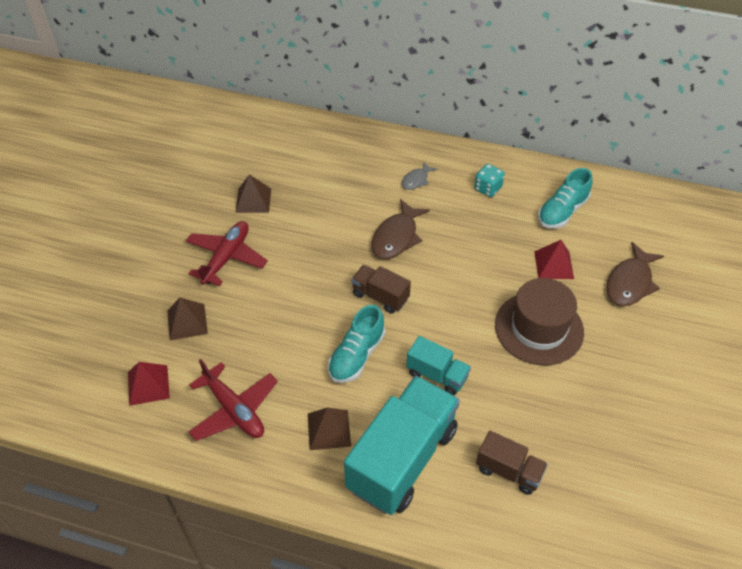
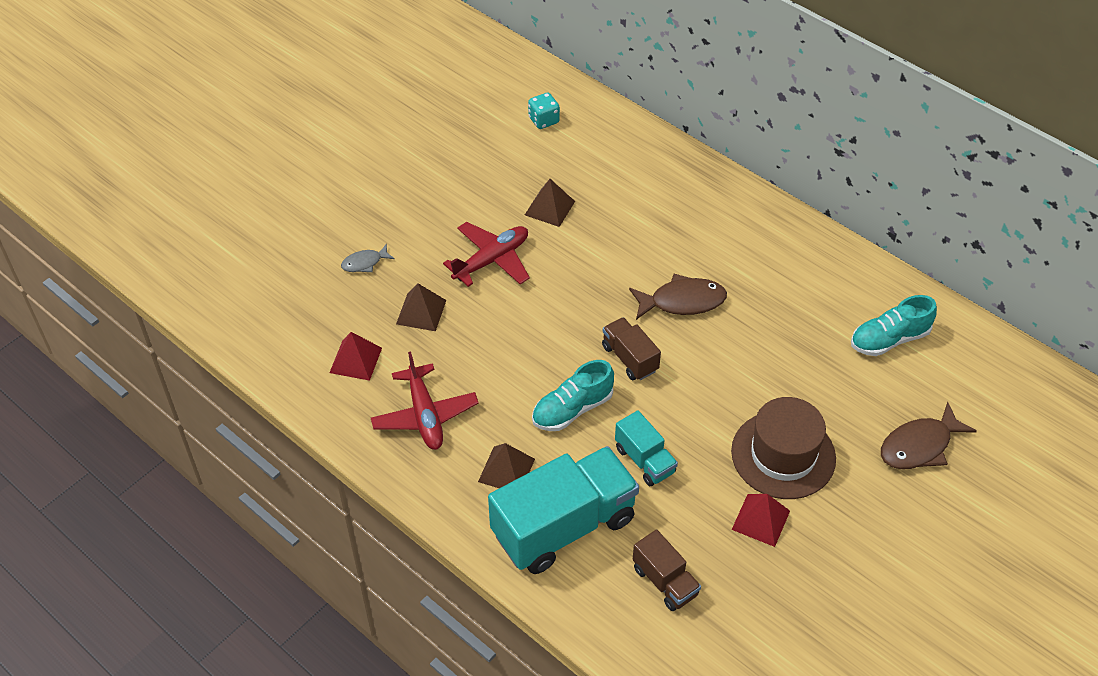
camera: 25 degrees right, 0 degrees up
(396, 237) = (682, 301): brown fish -> brown fish turned 150 degrees counterclockwise
(416, 180) = (740, 246): grey fish -> grey fish (364, 263)
(487, 188) = (817, 283): turquoise dice -> turquoise dice (543, 120)
(553, 265) = (842, 394): red pyramid -> red pyramid (760, 520)

